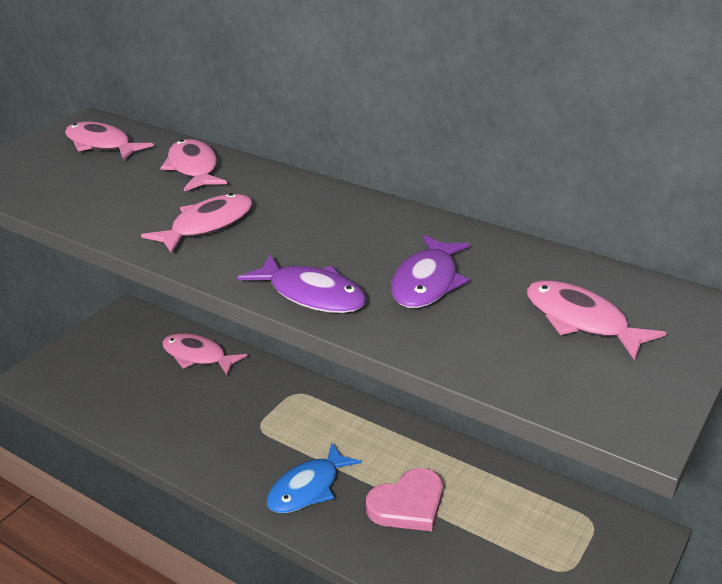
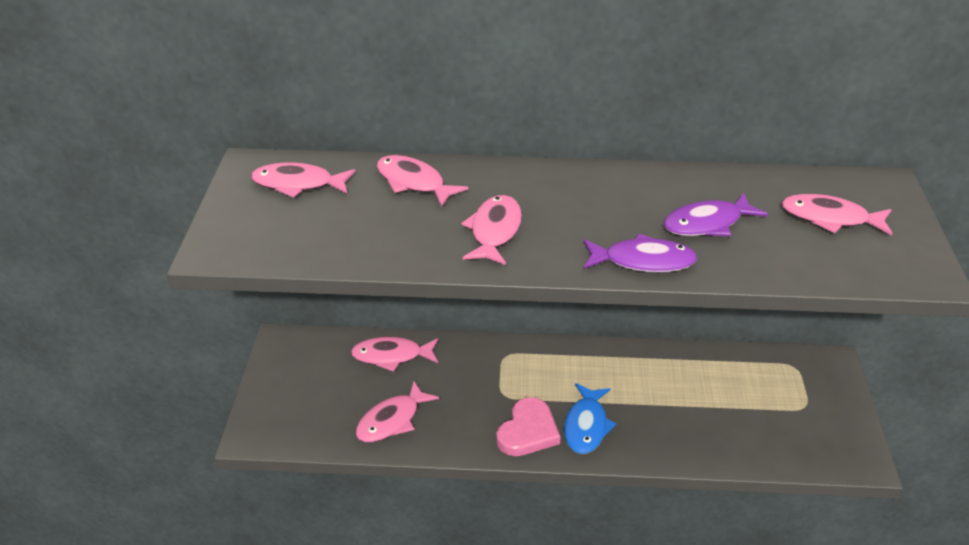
camera: 30 degrees left, 5 degrees up
(143, 410) = (392, 420): none -> pink fish
(408, 504) = (667, 407): pink heart -> pink heart (528, 431)
(427, 282) = (707, 224): purple fish -> purple fish turned 75 degrees clockwise

